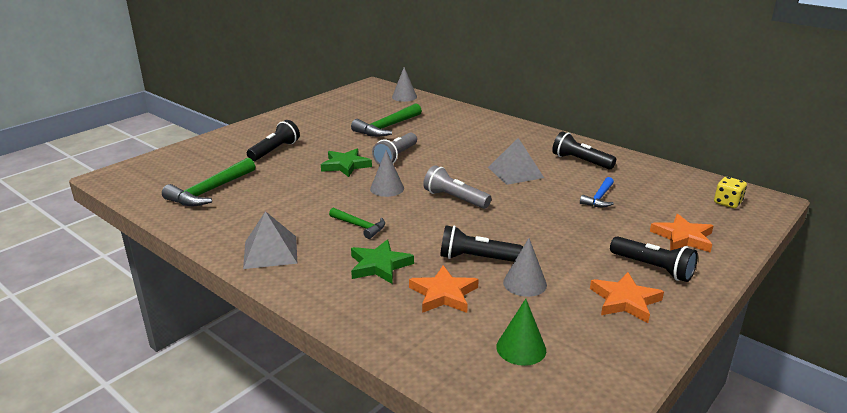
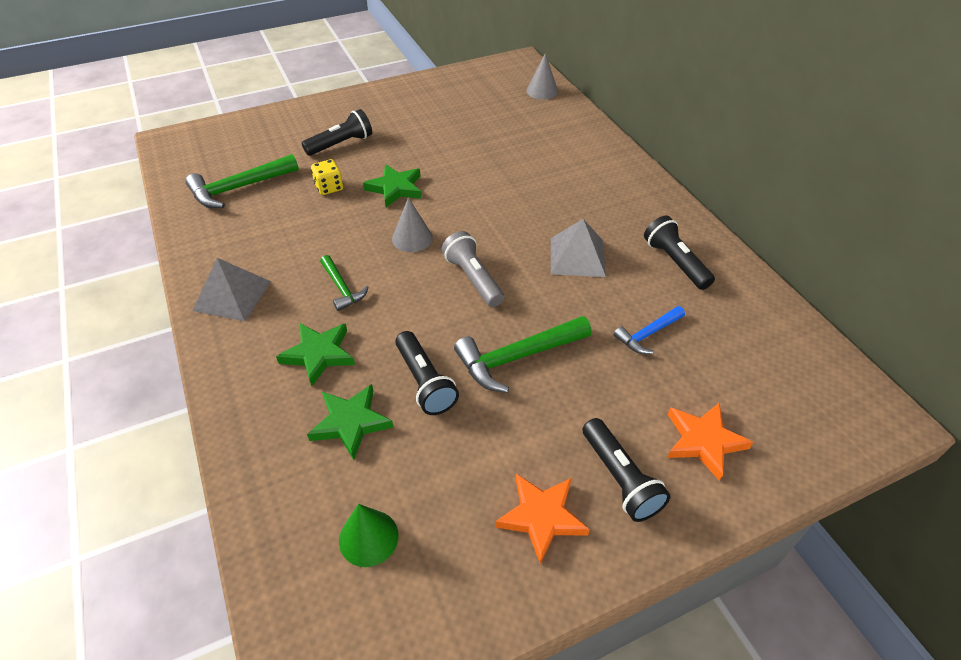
camera: 25 degrees right, 20 degrees up
(387, 127) = (484, 138): green hammer -> green hammer (517, 357)
(396, 157) = (459, 190): grey flashlight -> none
(443, 294) = (350, 423): orange star -> green star
(476, 258) = (425, 382): black flashlight -> black flashlight turned 150 degrees counterclockwise
(524, 283) = (448, 441): grey cone -> none
(727, 203) = (820, 402): yellow dice -> yellow dice (329, 187)

